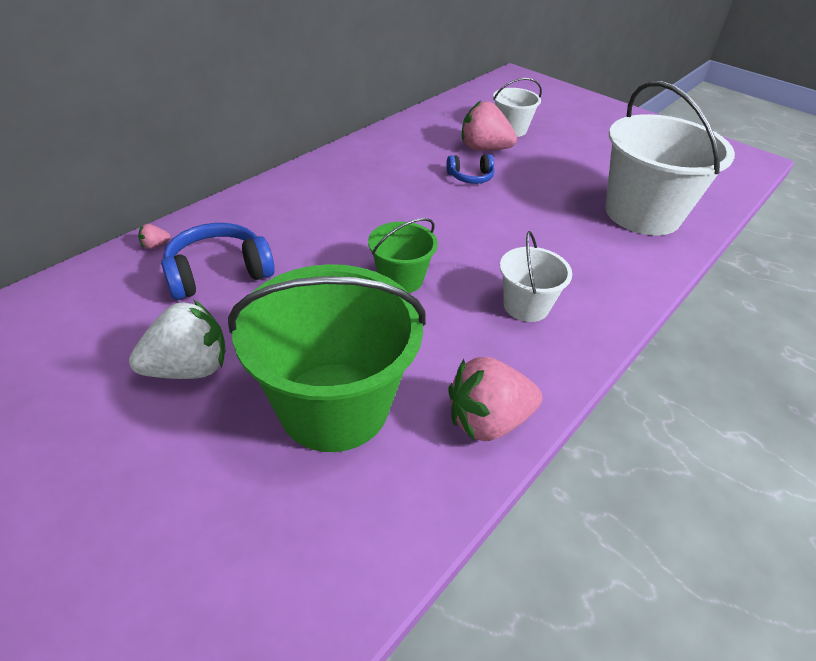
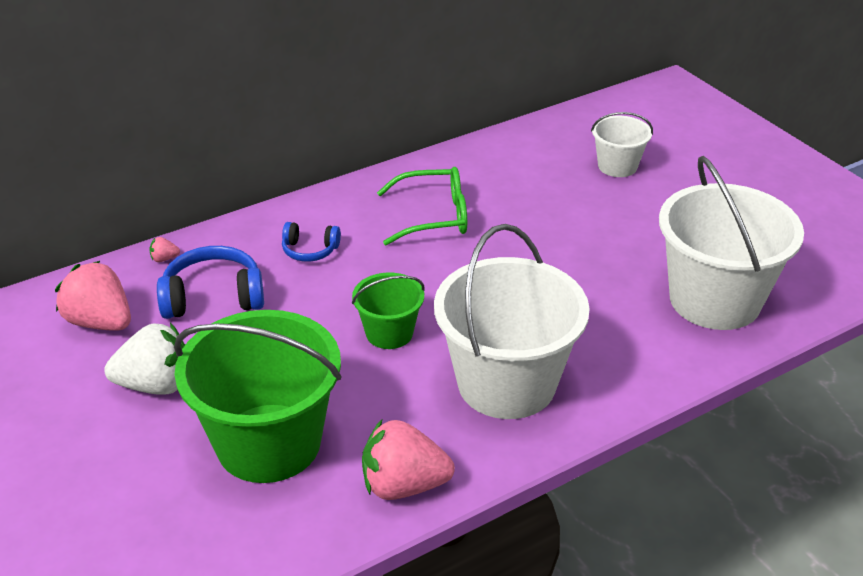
camera: 20 degrees right, 5 degrees down
(390, 180) = (433, 216): none -> green glasses
(470, 177) = (530, 224): blue headphones -> blue headphones (310, 250)
(484, 149) = (567, 189): pink strawberry -> pink strawberry (100, 322)
(526, 306) = (506, 383): white bucket -> white bucket, size x1.98

